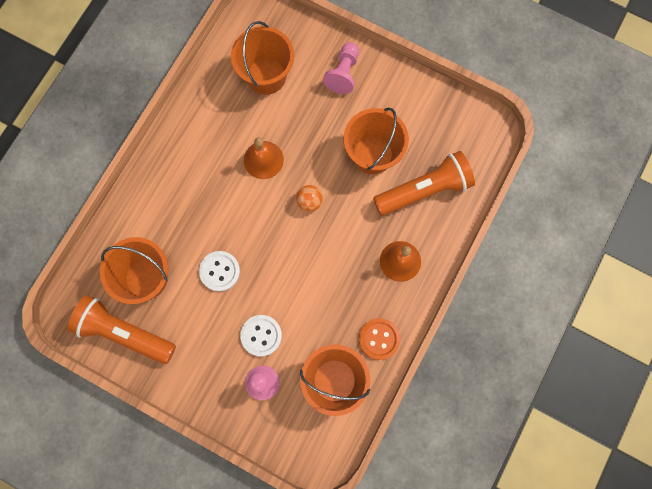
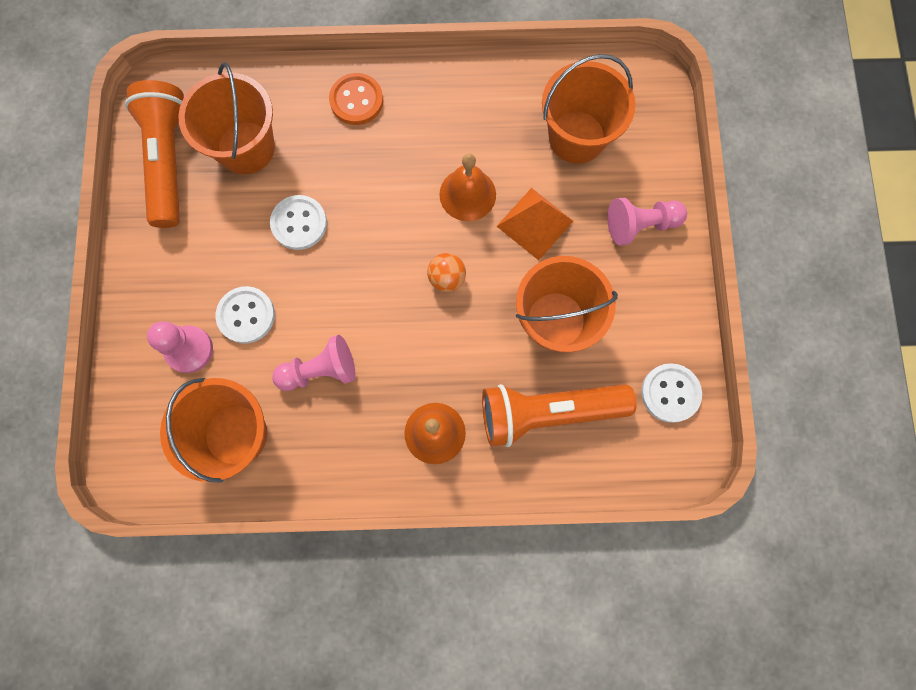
camera: 60 degrees right, 0 degrees up
(306, 131) = (535, 223): none -> orange pyramid
(323, 308) = (320, 370): none -> pink pawn
(379, 339) = (318, 462): orange button -> orange button (356, 100)
(424, 190) = (548, 412): orange flashlight -> orange flashlight turned 135 degrees clockwise
(451, 117) = (670, 393): none -> white button

